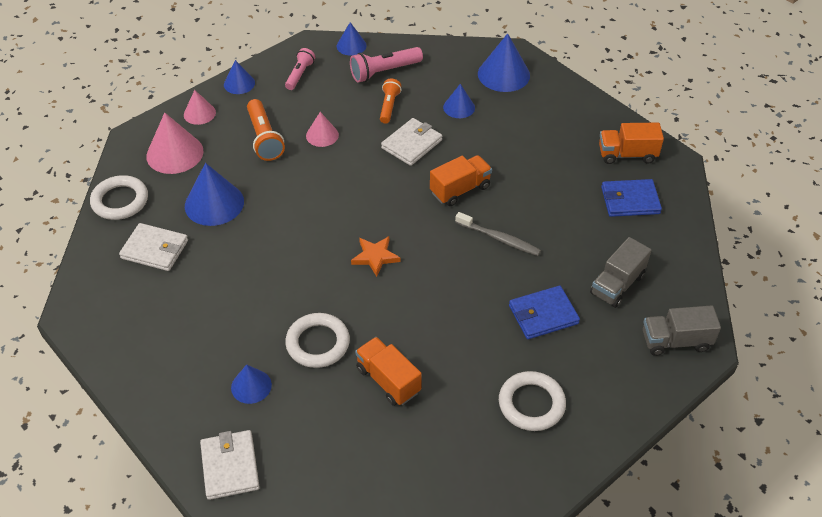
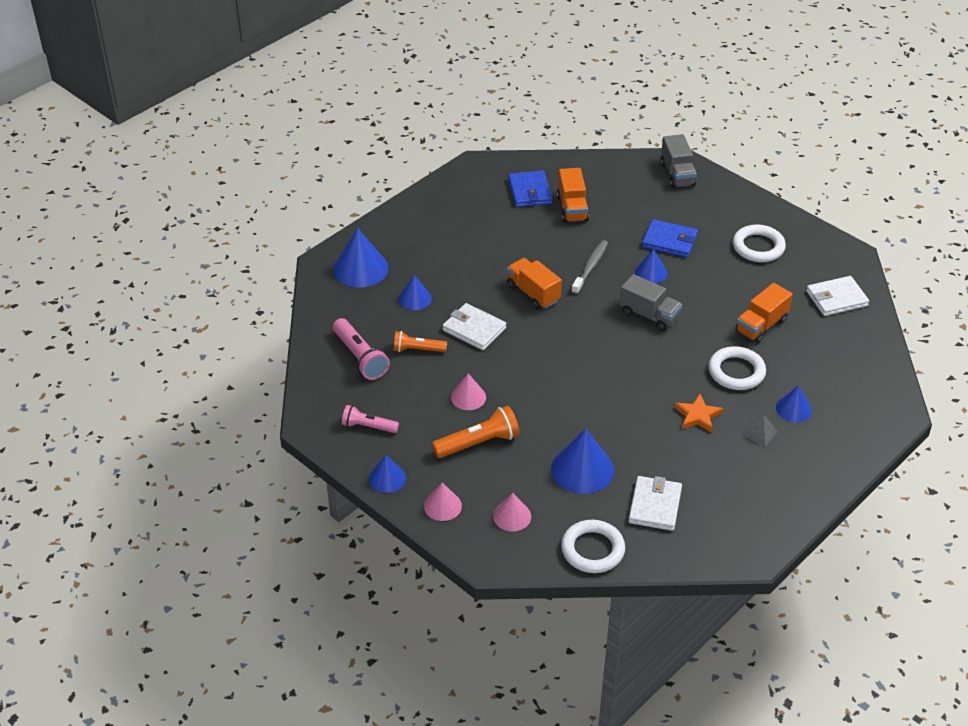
camera: 95 degrees left, 5 degrees down
(175, 153) = (512, 516): pink cone -> pink cone, size x0.59
(223, 348) = (760, 433): none -> grey pyramid
(230, 466) = (873, 411): white wallet -> white wallet (836, 298)
(351, 46) = (314, 388): blue cone -> blue cone (651, 273)
(375, 257) = (629, 344): orange star -> orange star (697, 416)
(543, 314) = (669, 241): blue wallet -> blue wallet turned 45 degrees counterclockwise
(617, 285) = (627, 201): grey truck -> grey truck (649, 315)
(627, 154) = (471, 191): orange truck -> orange truck (572, 208)

